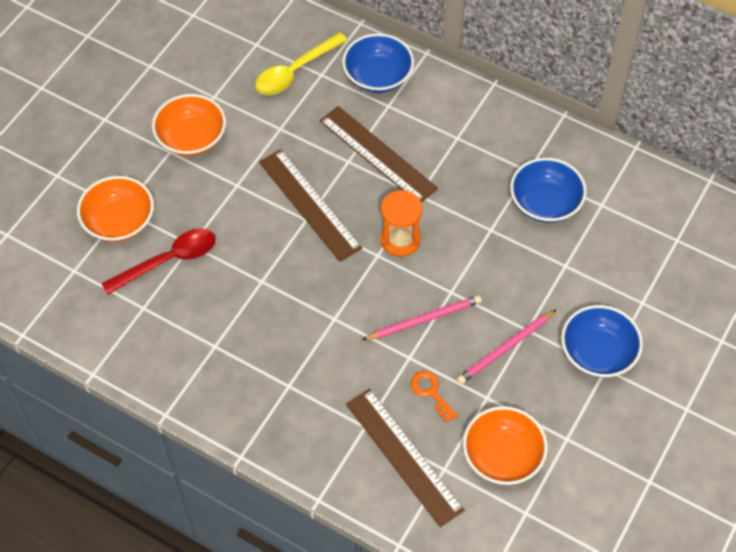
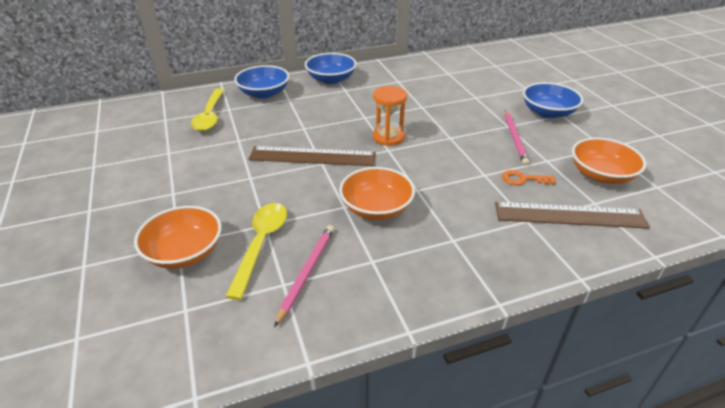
camera: 50 degrees left, 20 degrees down
(168, 261) = (261, 244): red spoon -> yellow spoon
(191, 138) = (180, 178): orange bowl -> orange bowl (376, 208)
(377, 154) = (315, 117): brown ruler -> none
(424, 319) = (460, 156): pink pencil -> pink pencil (307, 272)
(545, 202) = (426, 85): blue bowl -> blue bowl (331, 79)

